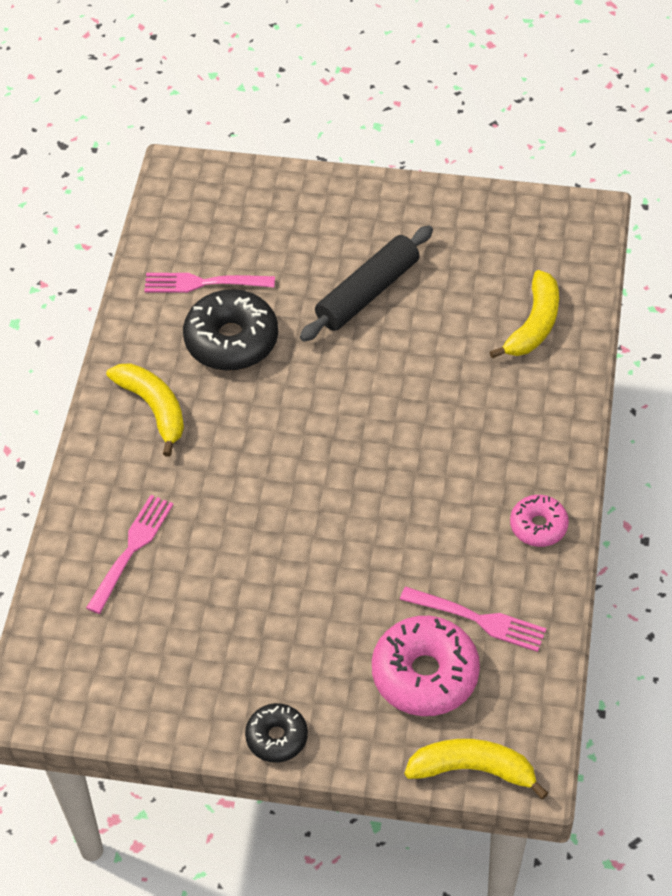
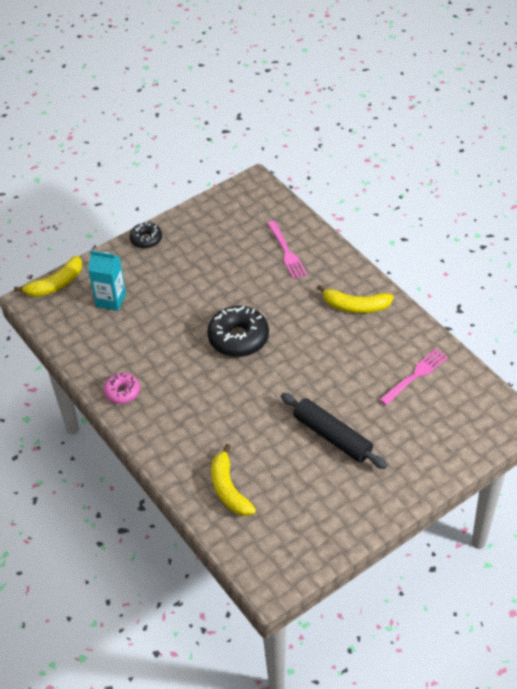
camera: 135 degrees right, 5 degrees down
(231, 340) = (364, 361): black donut -> black donut (238, 338)
(367, 292) = (332, 436): black rolling pin -> black rolling pin turned 45 degrees counterclockwise
(425, 674) = (111, 300): pink donut -> turquoise carton
(477, 619) = (110, 335): pink fork -> none

